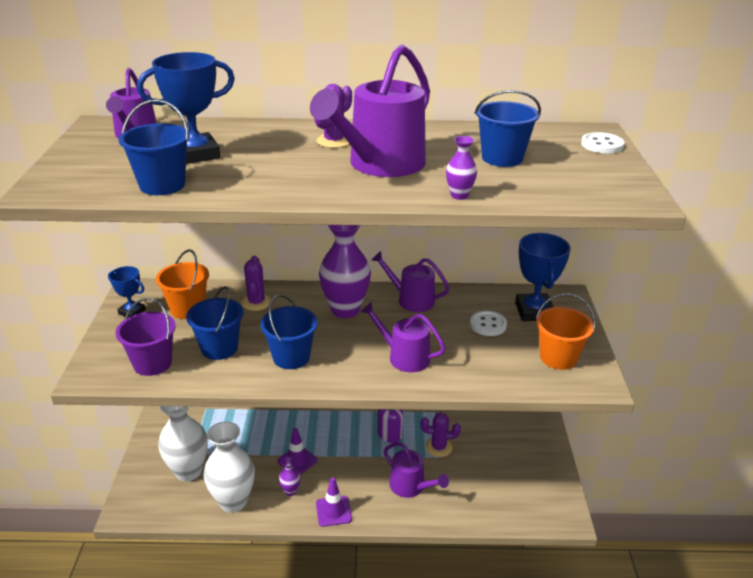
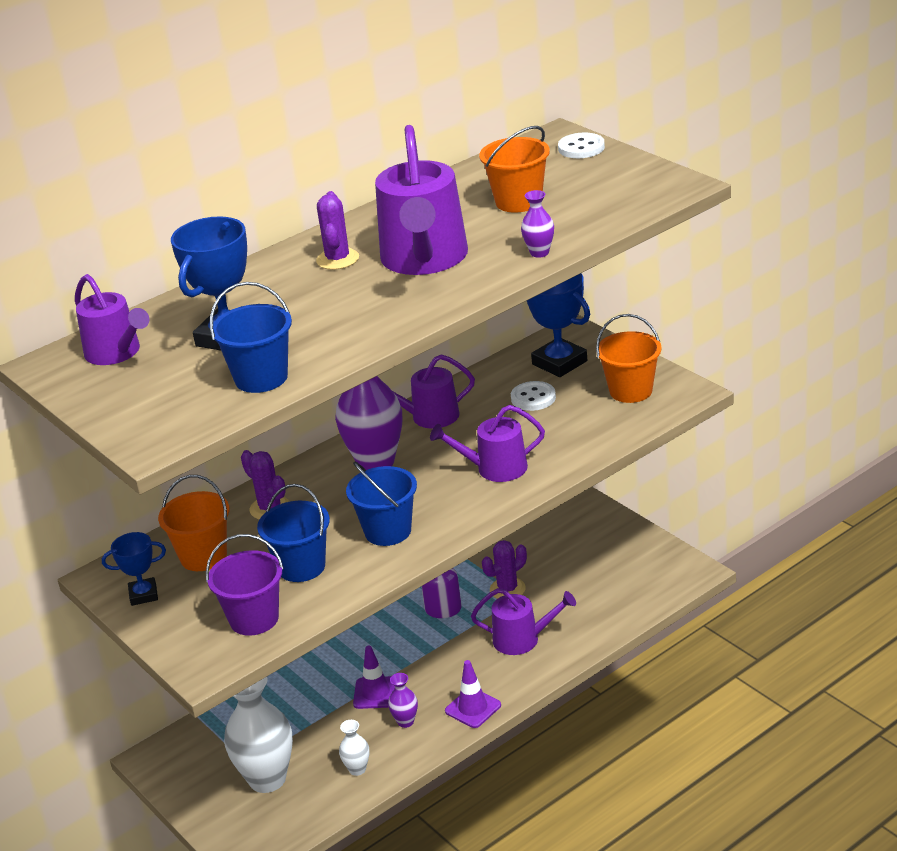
camera: 35 degrees left, 0 degrees up
(233, 501) = (357, 769): white vase -> white vase, size x0.45
(502, 158) = (518, 201): blue bucket -> orange bucket

